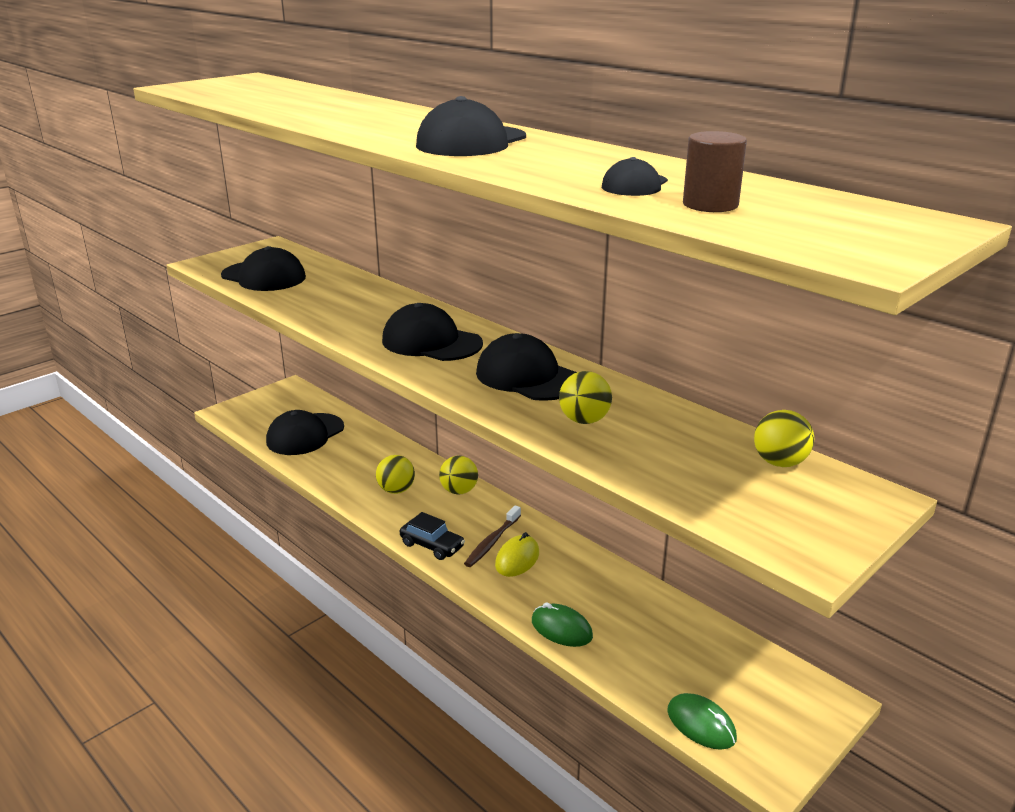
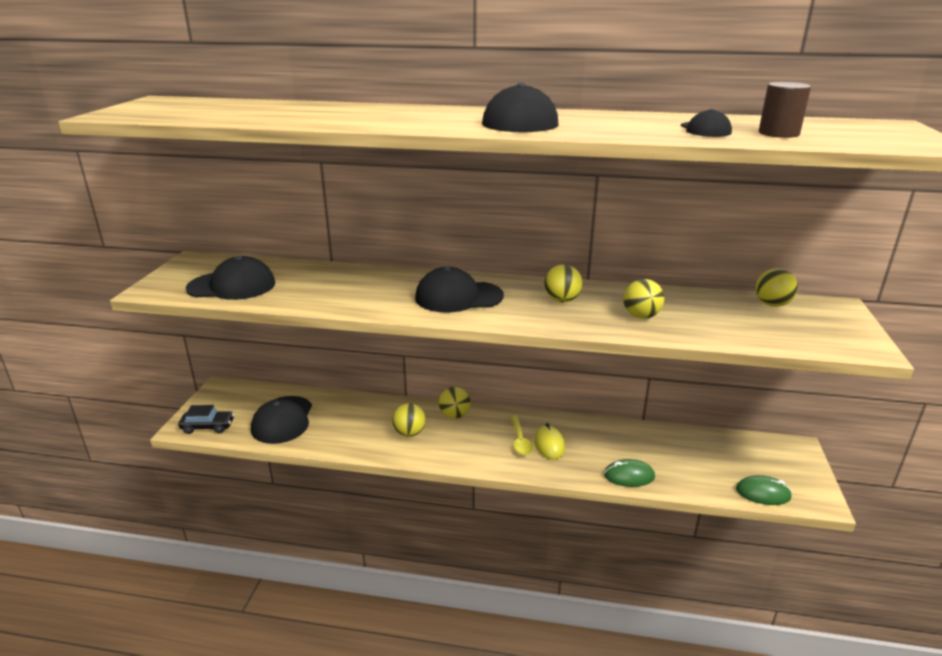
camera: 35 degrees left, 0 degrees up
(432, 545) = (484, 461): black car -> black car (208, 427)
(492, 542) = (520, 440): brown toothbrush -> yellow spoon
(528, 377) = (562, 300): black cap -> yellow ball

